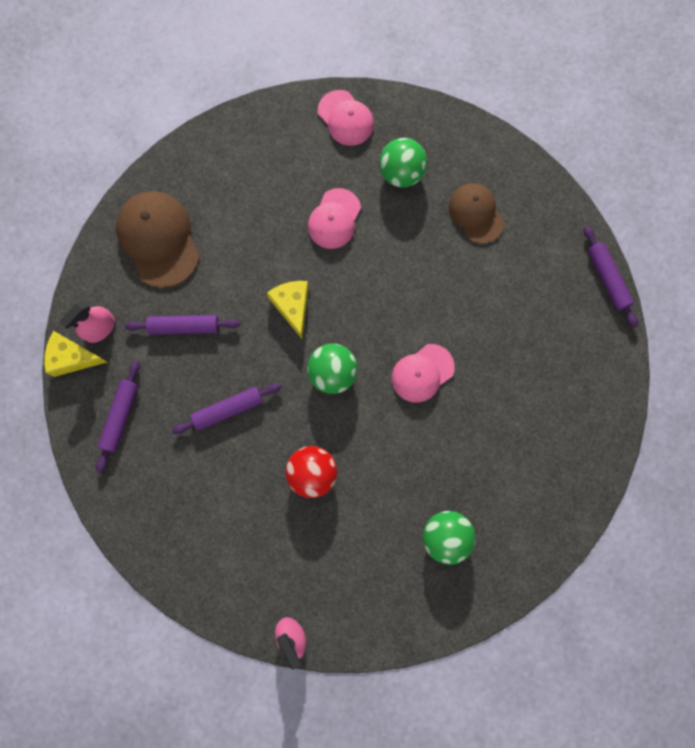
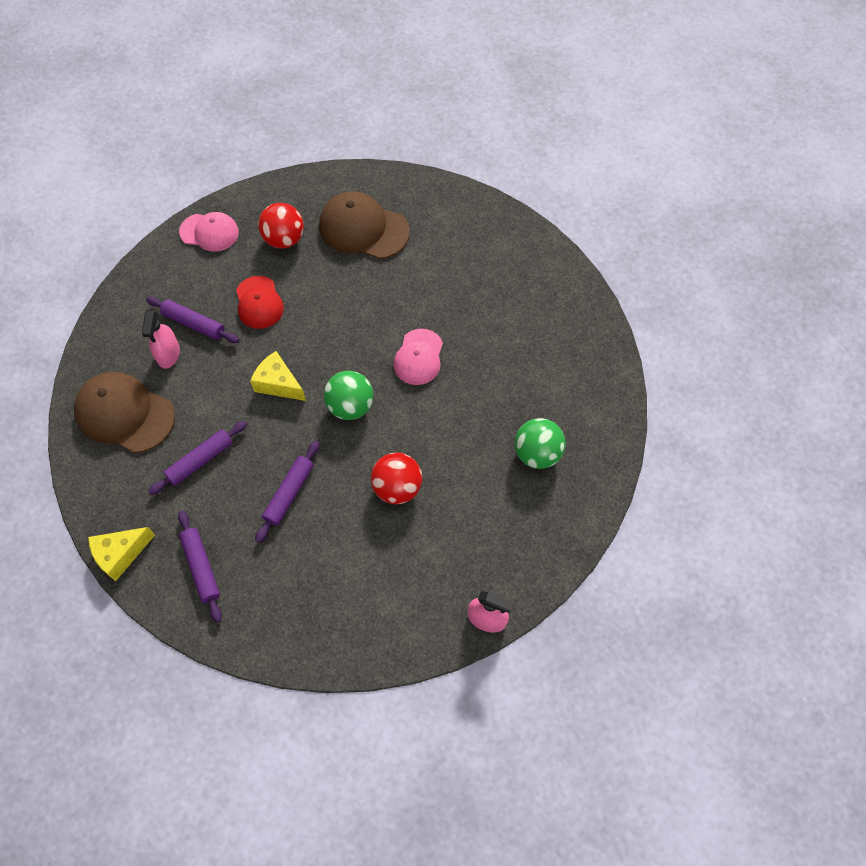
camera: 40 degrees left, 15 degrees down
(100, 328) = (127, 514): pink spray bottle -> pink spray bottle (168, 354)
(334, 219) = (259, 303): pink cap -> red cap
(401, 173) = (284, 239): green ball -> red ball
(476, 214) = (363, 229): brown cap -> brown cap, size x1.56
(607, 279) = (493, 206): purple rolling pin -> purple rolling pin (194, 324)

